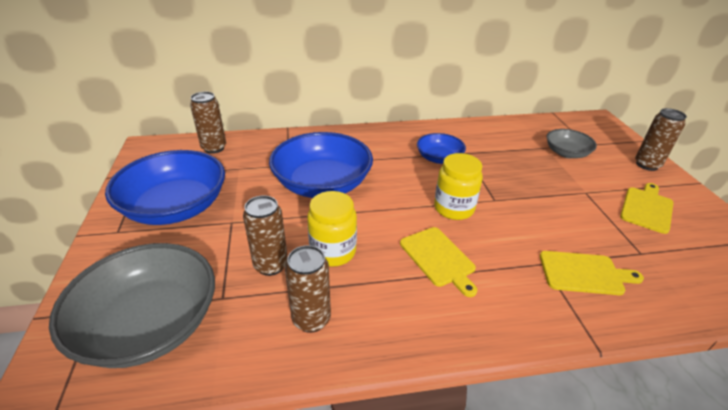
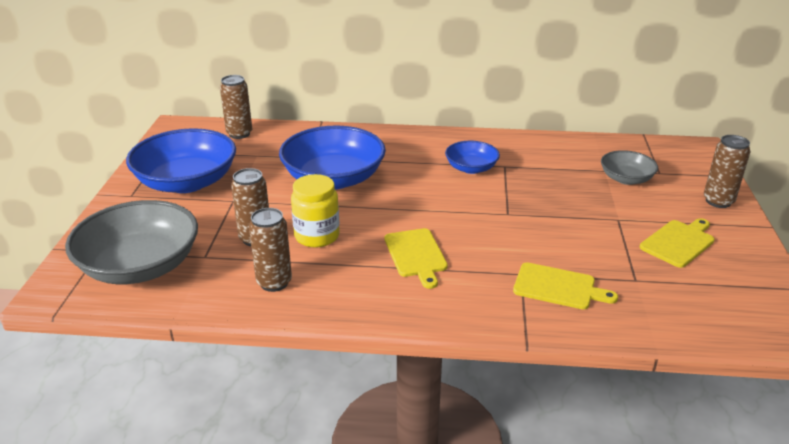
camera: 15 degrees right, 5 degrees down
(454, 208) = (458, 216): yellow jar -> none

